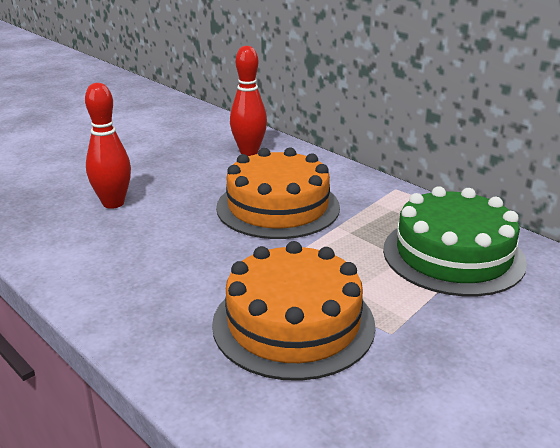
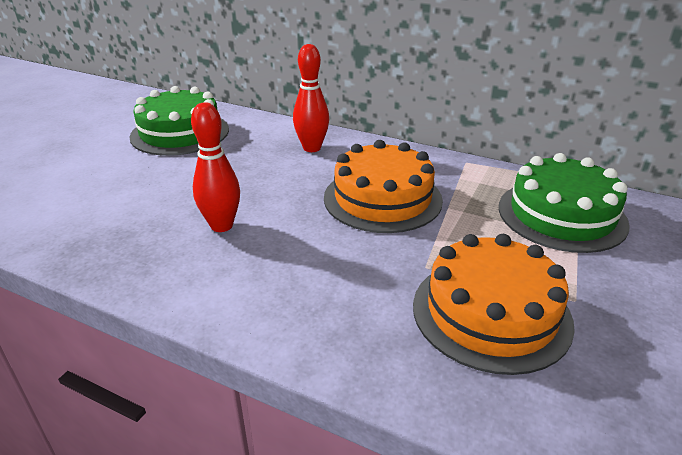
camera: 20 degrees left, 5 degrees up
(140, 121) = (180, 133): none -> green cake

